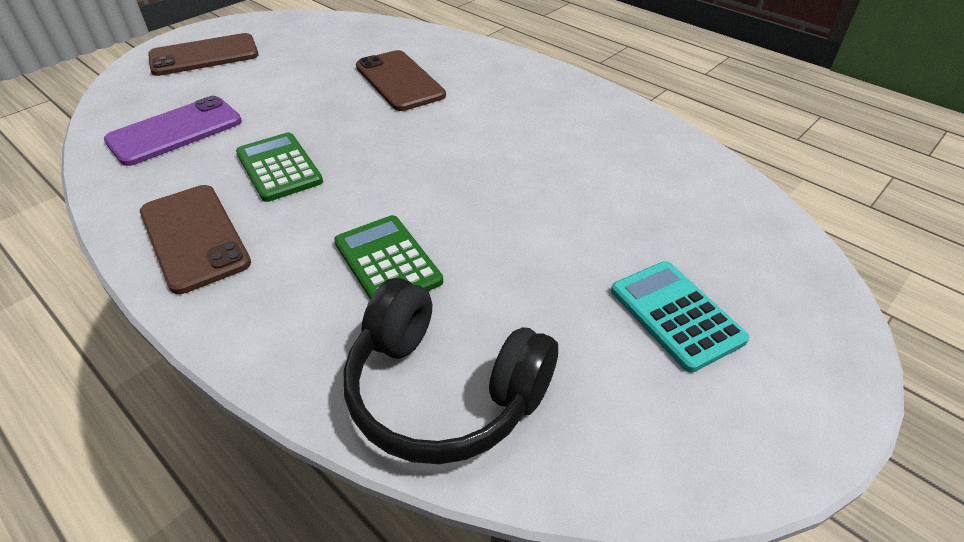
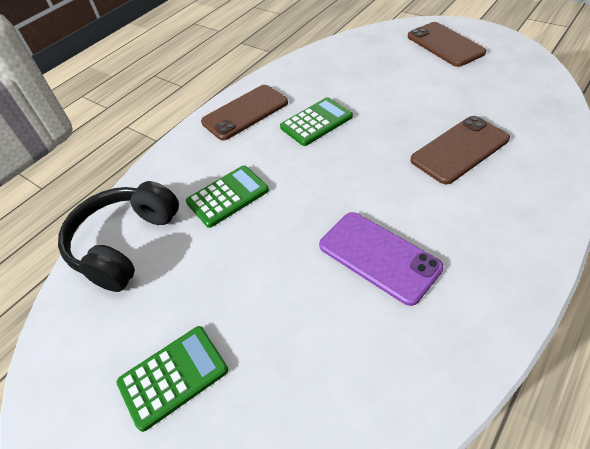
camera: 90 degrees right, 5 degrees up
(175, 131) = (344, 69): purple phone -> purple phone (378, 256)
(676, 315) = (173, 376): turquoise calculator -> green calculator

